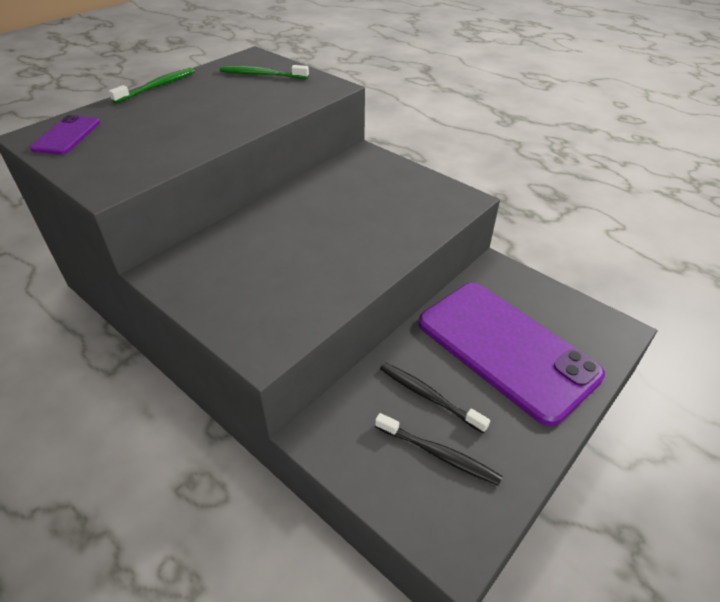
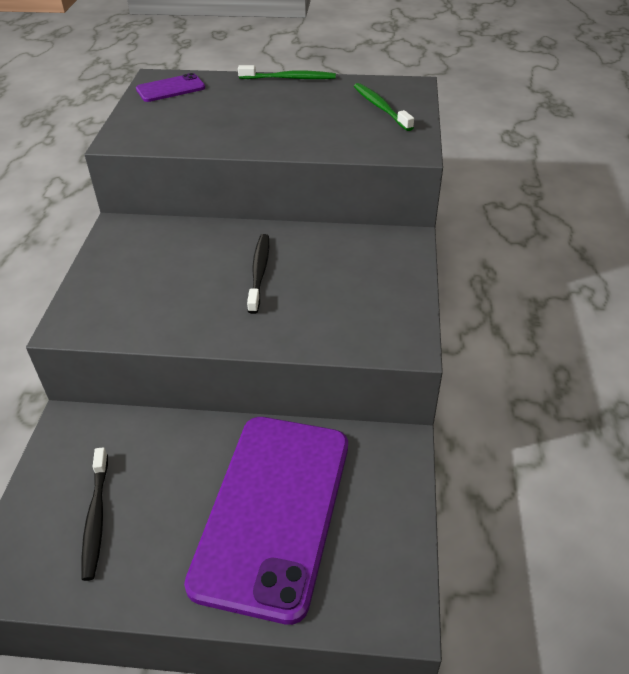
camera: 55 degrees right, 0 degrees up
(428, 396) = (161, 478): black toothbrush -> black toothbrush (259, 272)

